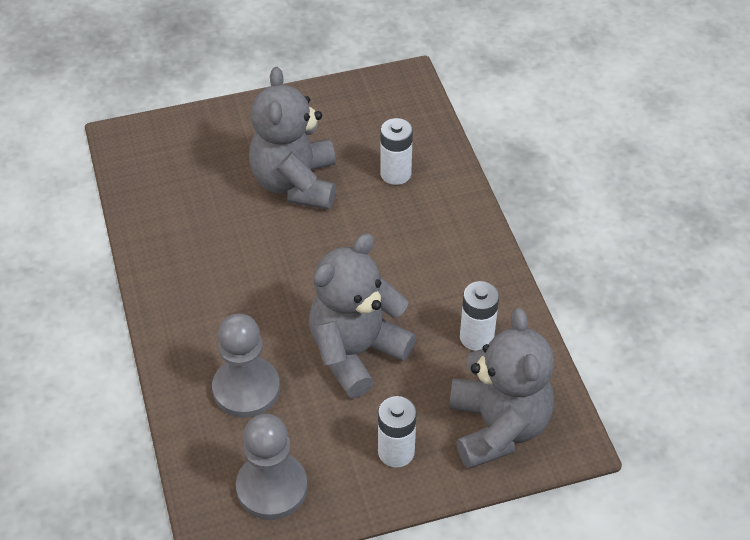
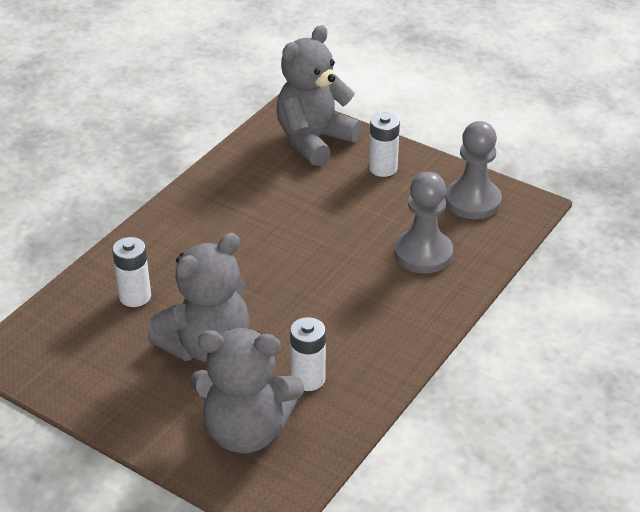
camera: 130 degrees left, 10 degrees down
(356, 352) = (332, 223): grey teddy bear -> grey teddy bear (246, 431)
(476, 337) = (254, 179): white battery -> white battery (308, 379)

